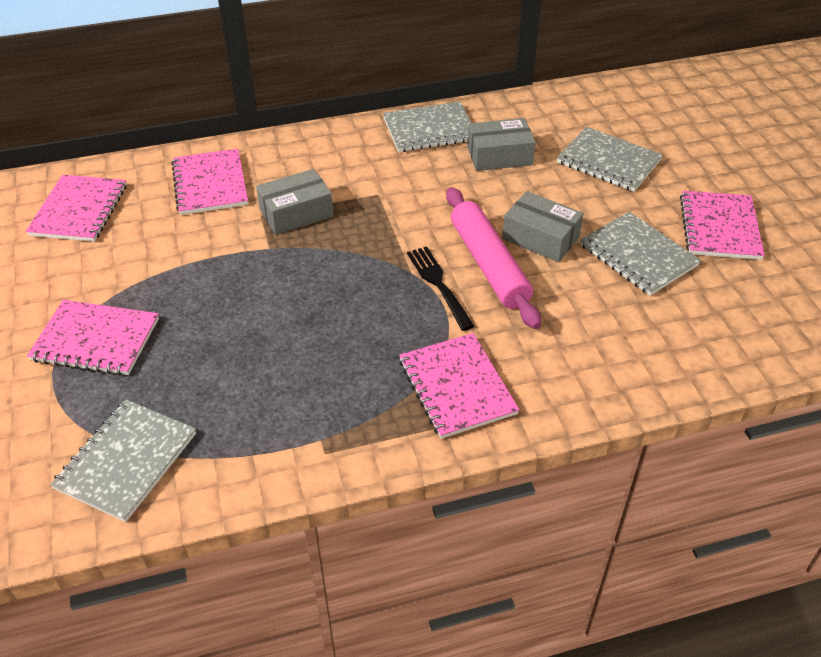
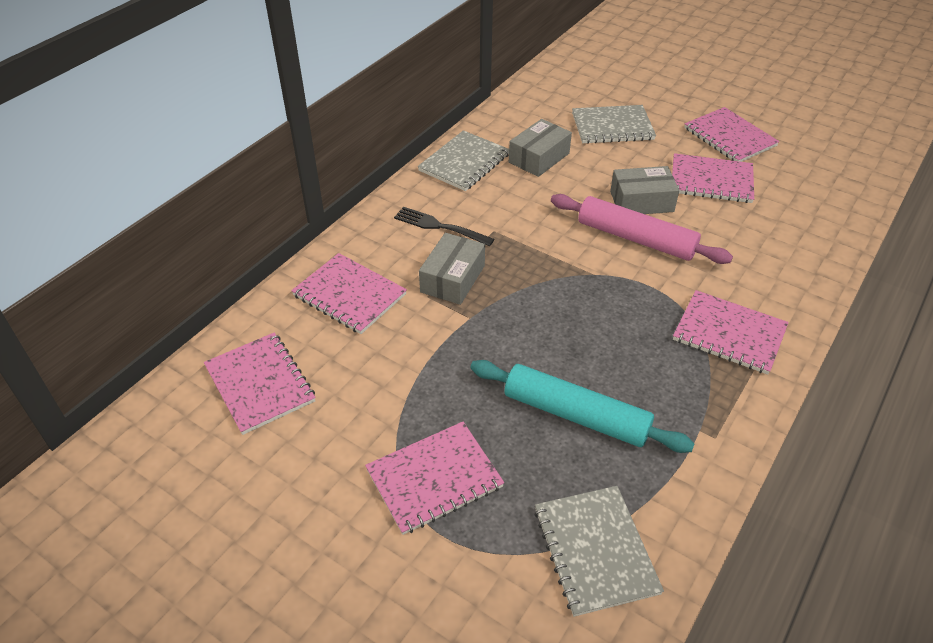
camera: 40 degrees left, 0 degrees up
(244, 364) = (576, 415): none -> turquoise rolling pin
(439, 285) = (624, 272): black fork -> black fork (440, 226)
(638, 255) = (711, 180): grey notebook -> pink notebook

